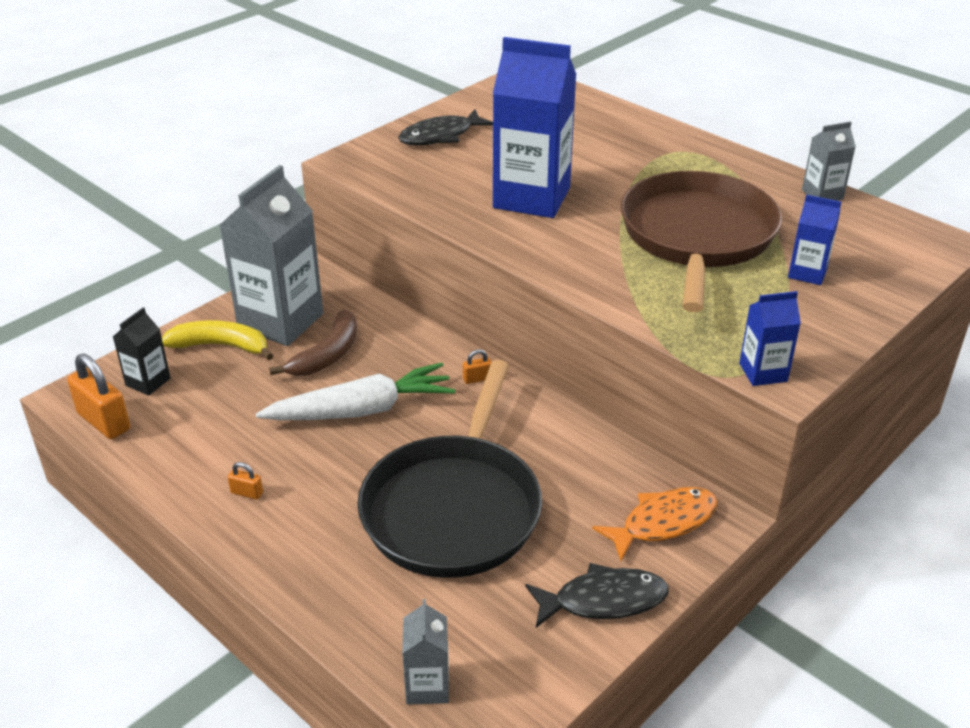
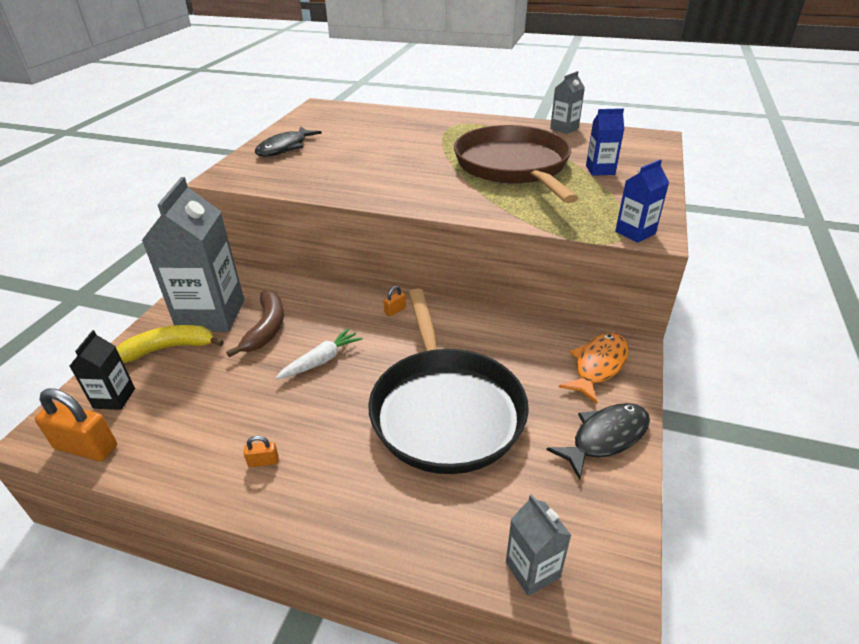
camera: 25 degrees left, 0 degrees up
(361, 410) = (321, 360): white carrot -> white carrot, size x0.57
(531, 198) = (382, 169): blue carton -> none

